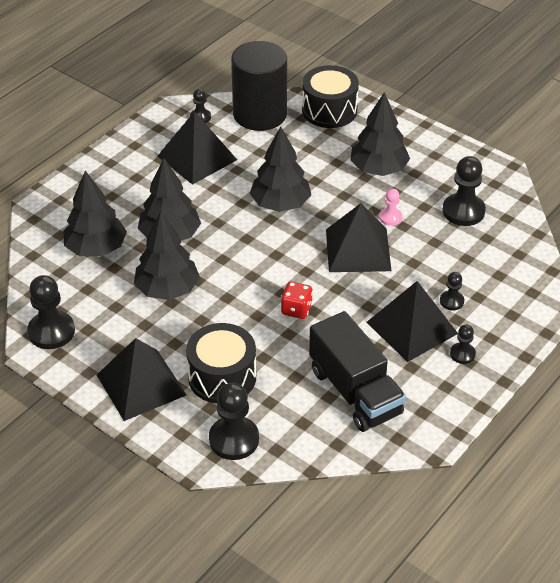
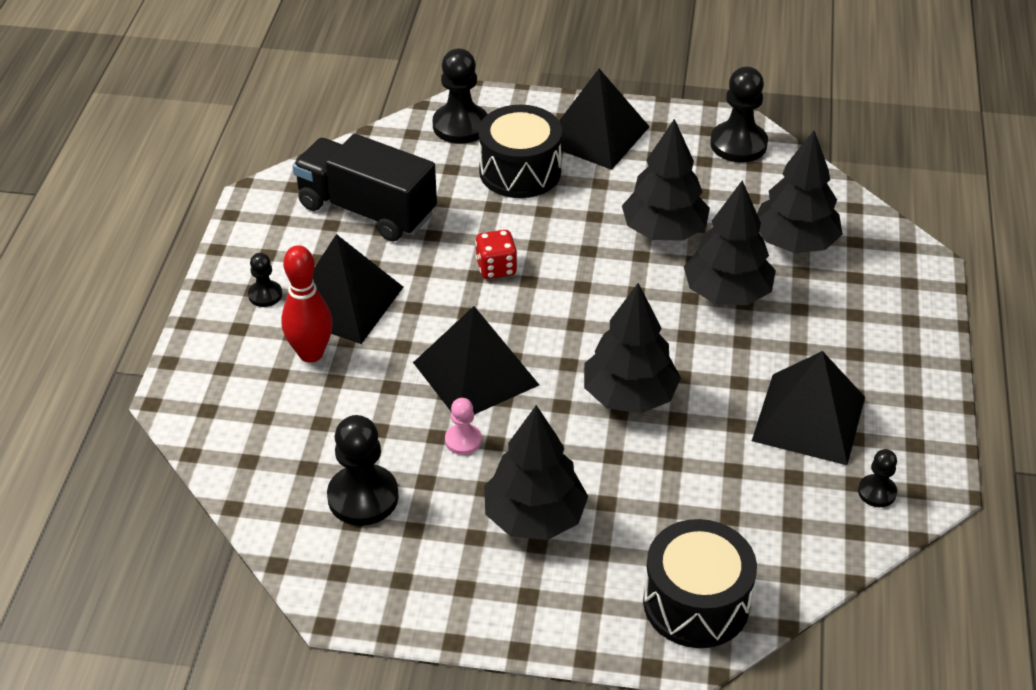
camera: 150 degrees right, 0 degrees up
(260, 114) = (796, 541): black cylinder -> none
(451, 301) = (311, 353): black pawn -> red bowling pin

